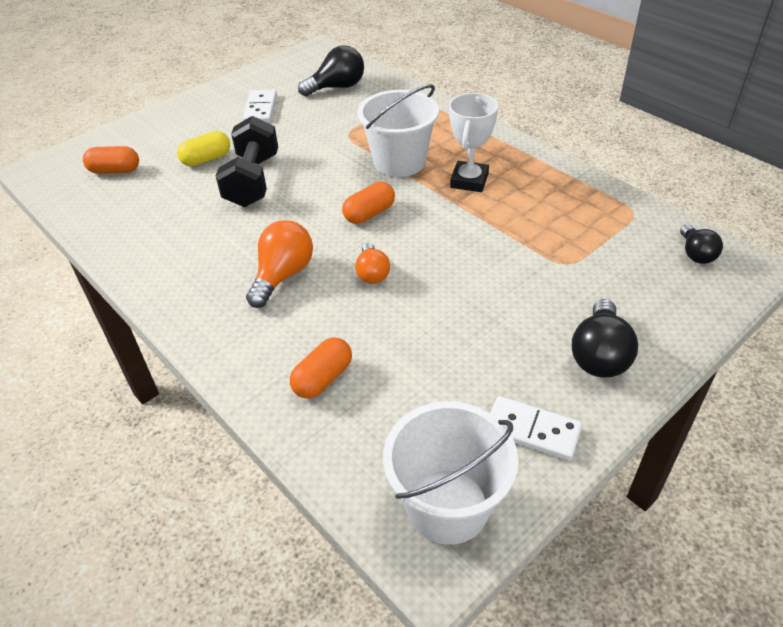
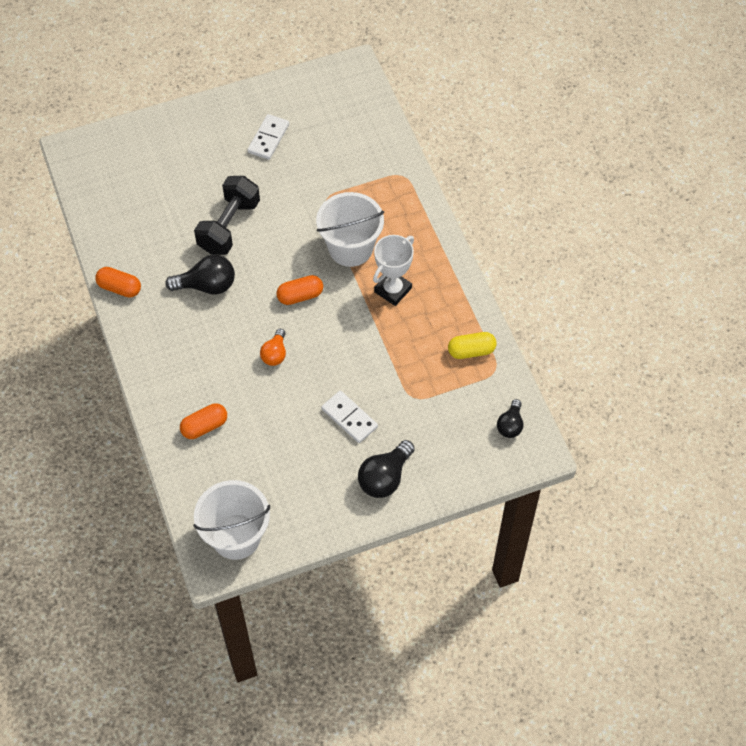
camera: 20 degrees right, 15 degrees up
(115, 170) = (129, 174): orange capsule -> orange capsule (119, 288)
(206, 159) = (203, 187): yellow capsule -> yellow capsule (471, 351)
(283, 275) = (213, 332): orange light bulb -> none
(337, 87) = (345, 133): black light bulb -> black light bulb (207, 285)
(532, 430) = (310, 511): white domino -> white domino (349, 418)

